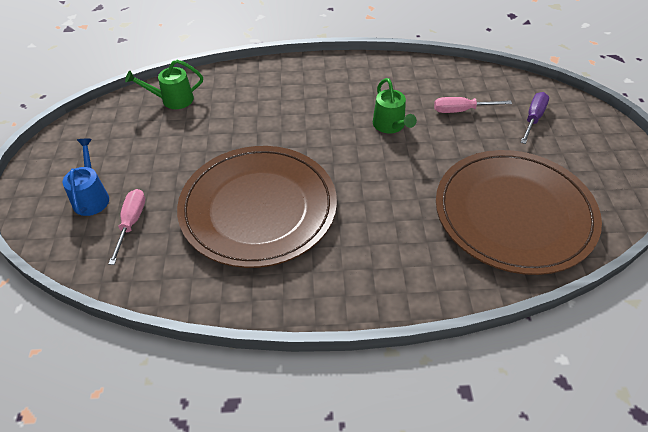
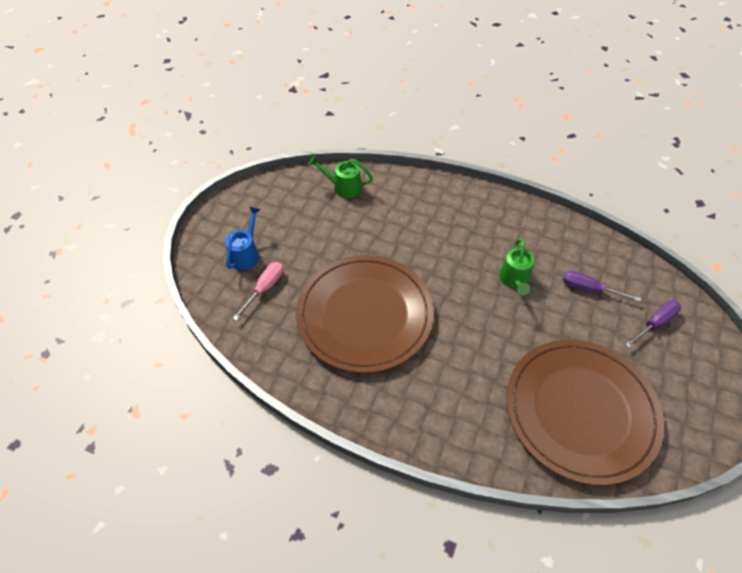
camera: 25 degrees right, 5 degrees up
(461, 110) = (589, 289): pink screwdriver -> purple screwdriver

